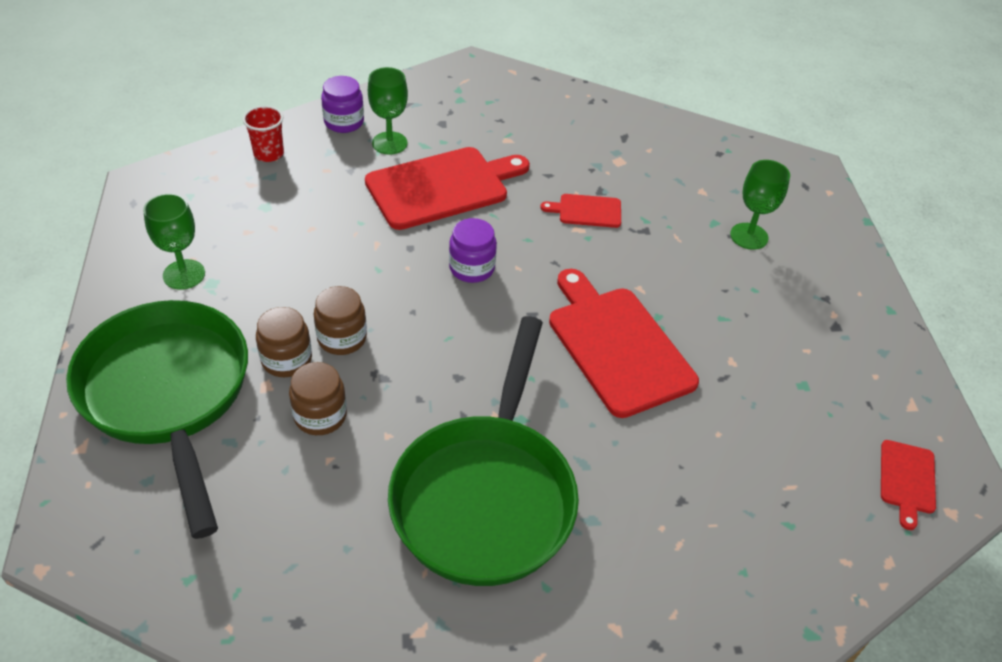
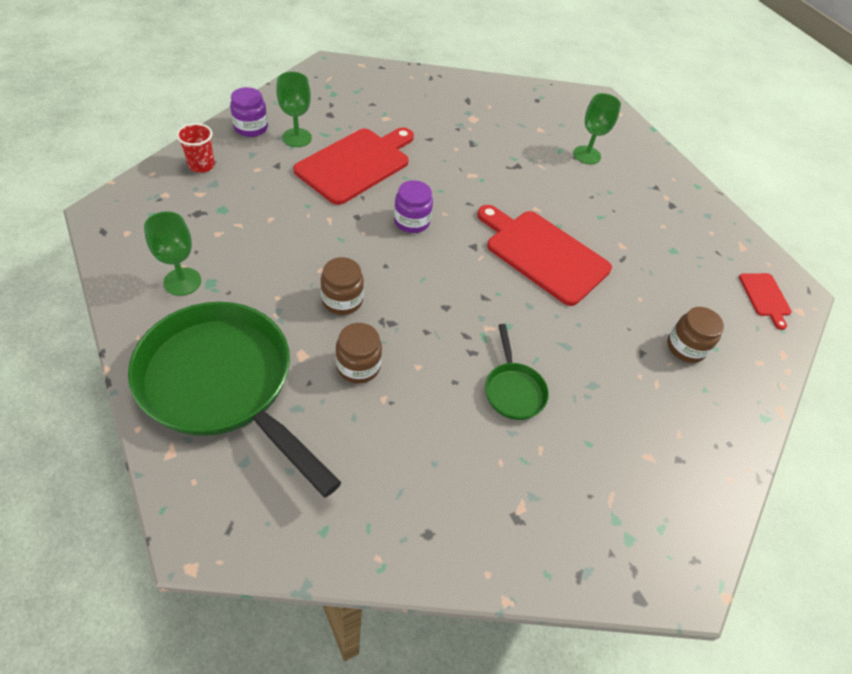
camera: 25 degrees left, 5 degrees up
(286, 359) = (307, 329): brown jar -> brown jar (685, 347)
(486, 495) = (513, 390): green pan -> green pan, size x0.44
(587, 211) = (470, 160): red cutting board -> none

